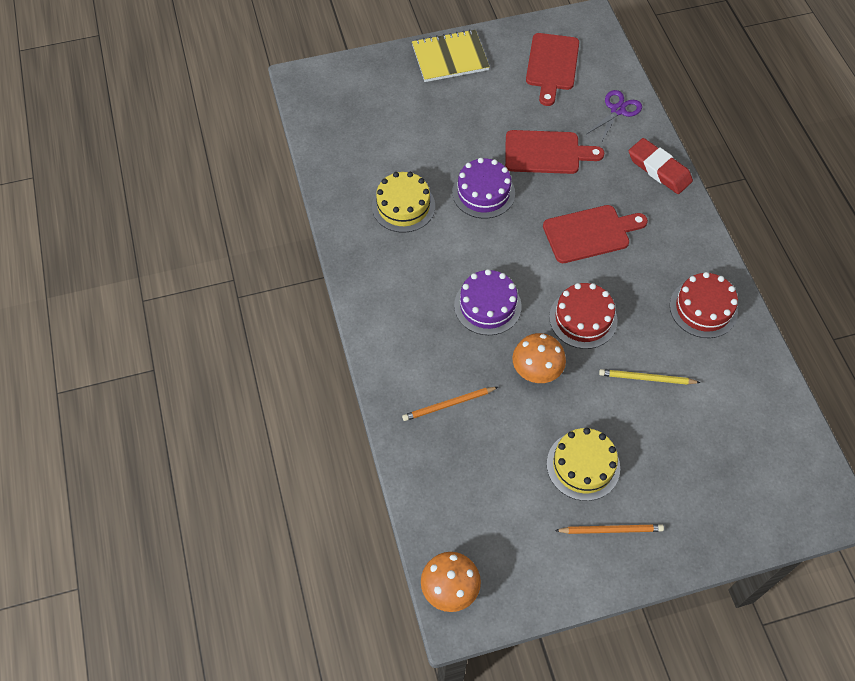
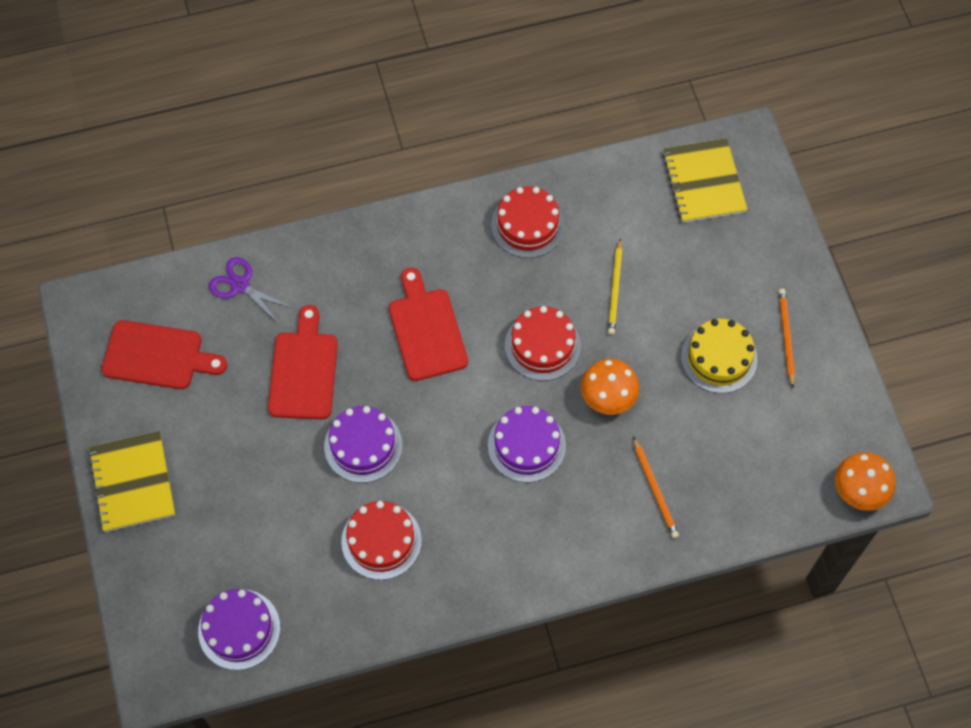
camera: 90 degrees left, 5 degrees up
(337, 123) = (239, 629): none -> purple cake
(403, 206) = (381, 541): yellow cake -> red cake
(659, 169) = (335, 249): red eraser -> none
(776, 462) = (704, 182): none -> yellow notebook

